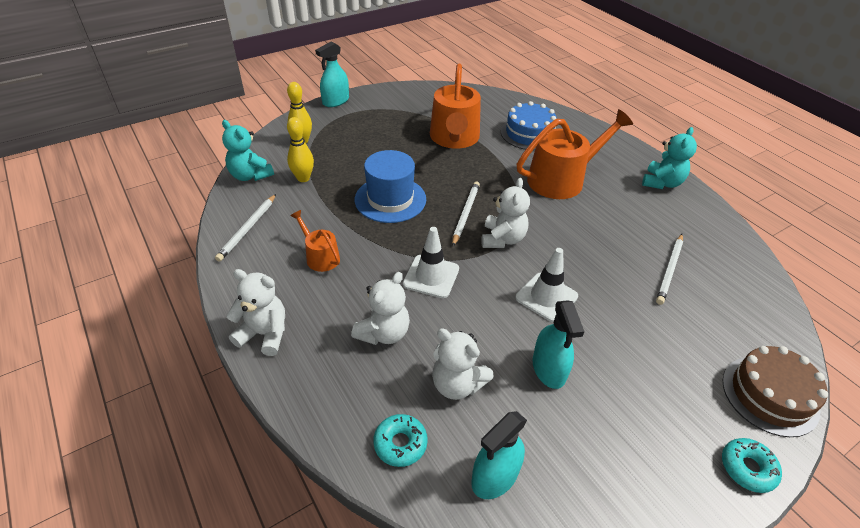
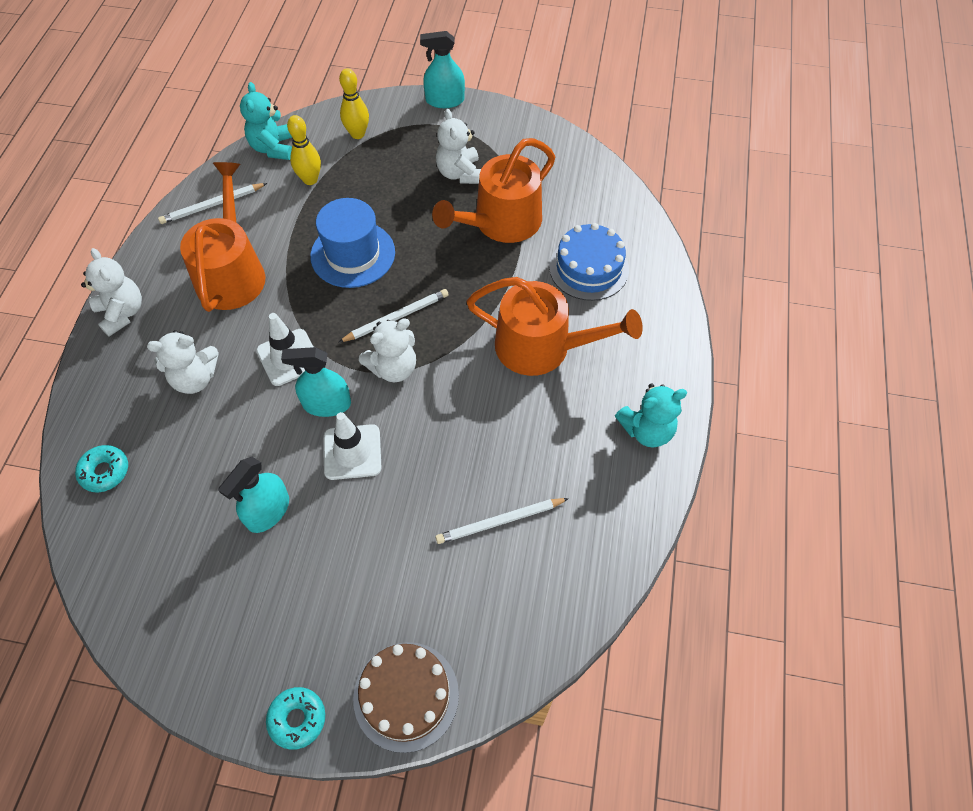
camera: 45 degrees right, 15 degrees up
(320, 257) = (232, 273): orange watering can -> orange watering can, size x1.97
(457, 384) = (191, 463): white teddy bear -> white teddy bear (460, 173)
(495, 476) = (129, 549): turquoise spray bottle -> turquoise spray bottle (327, 404)

